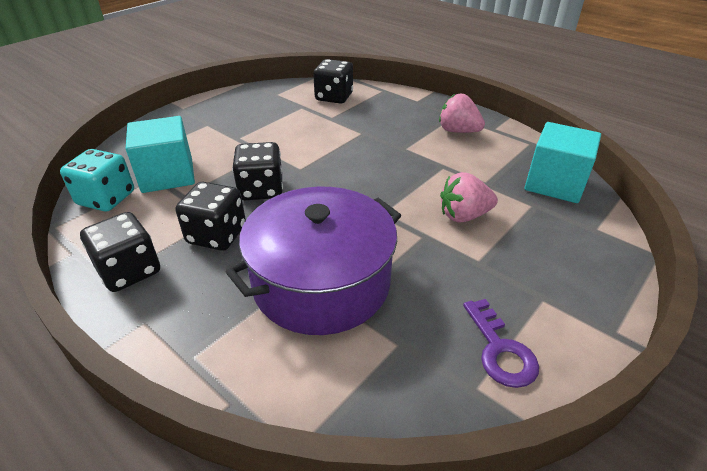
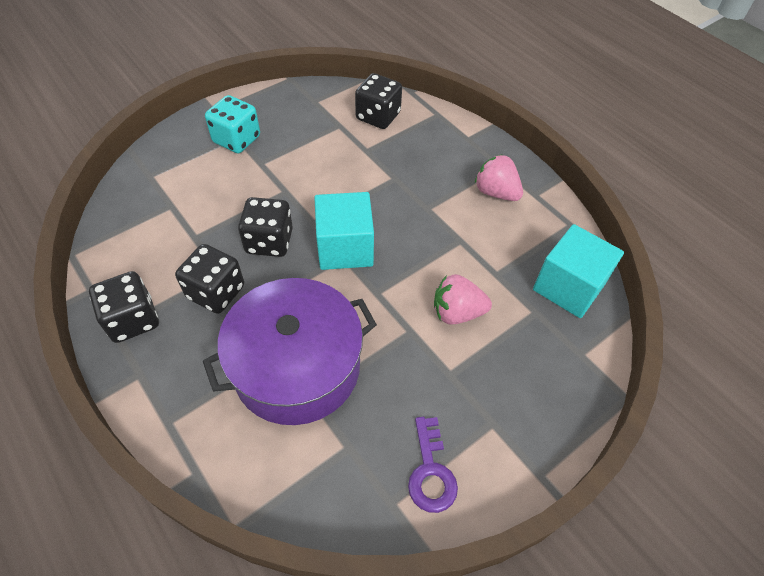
camera: 10 degrees right, 15 degrees up
(106, 198) = (123, 227): turquoise dice -> turquoise dice (236, 139)
(167, 175) = (184, 206): turquoise cube -> turquoise cube (345, 248)

